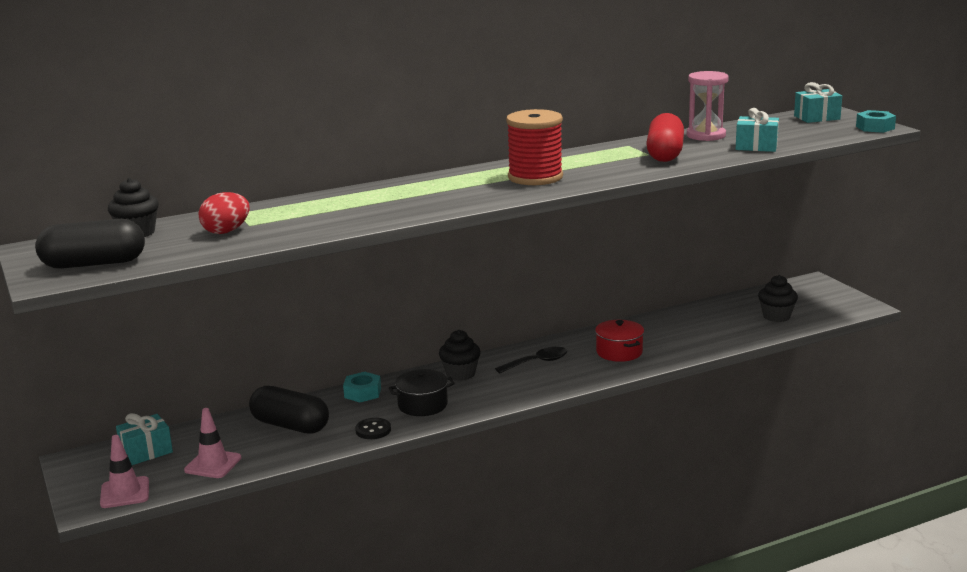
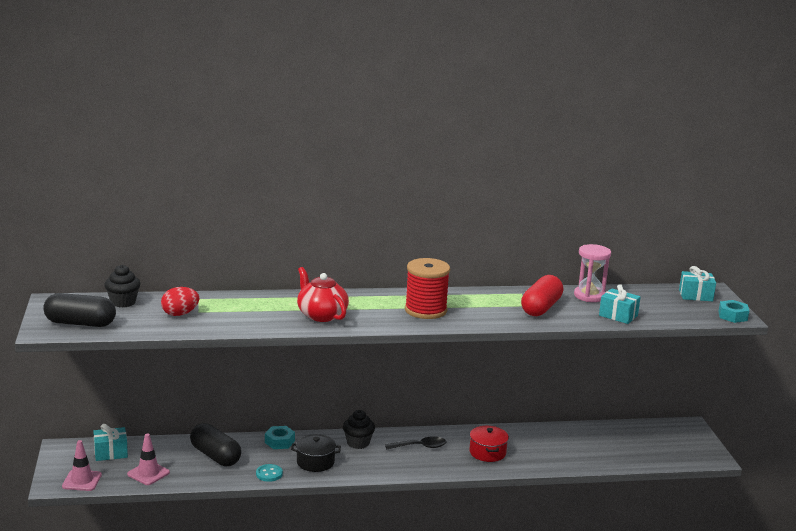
camera: 15 degrees right, 0 degrees up
(373, 430) = (269, 474): black button -> turquoise button
(412, 202) = (321, 315): none -> red teapot
(776, 316) = (634, 450): black cupcake -> none

